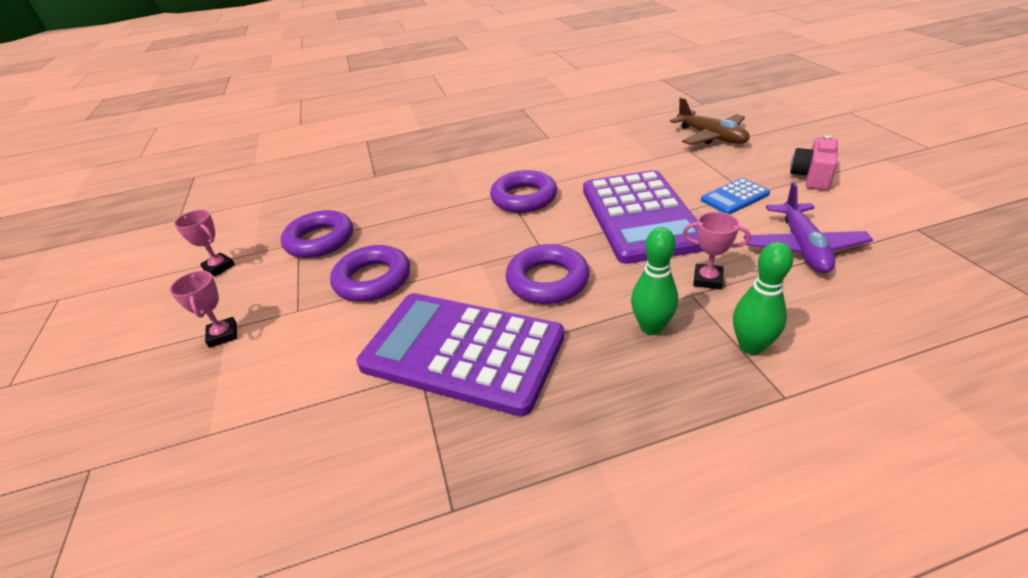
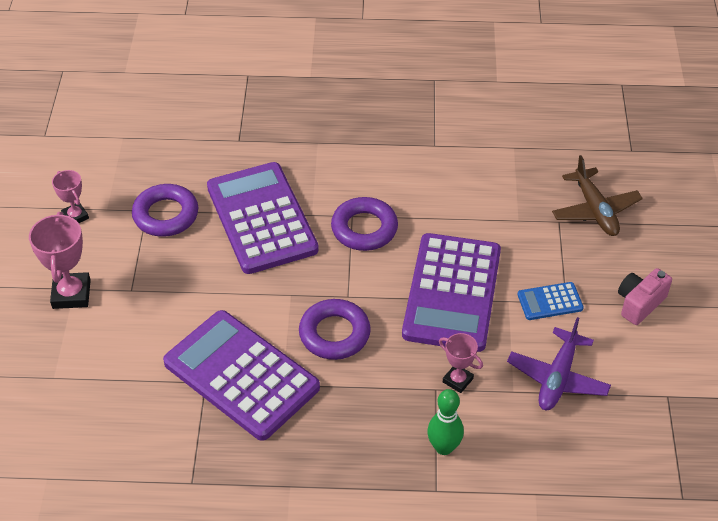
camera: 15 degrees right, 10 degrees up
(223, 335) = (71, 294): pink trophy -> pink trophy, size x1.66
(373, 279) = (198, 280): purple ring -> none
(420, 217) = (262, 218): none -> purple calculator
(651, 327) = (386, 406): green bowling pin -> none

